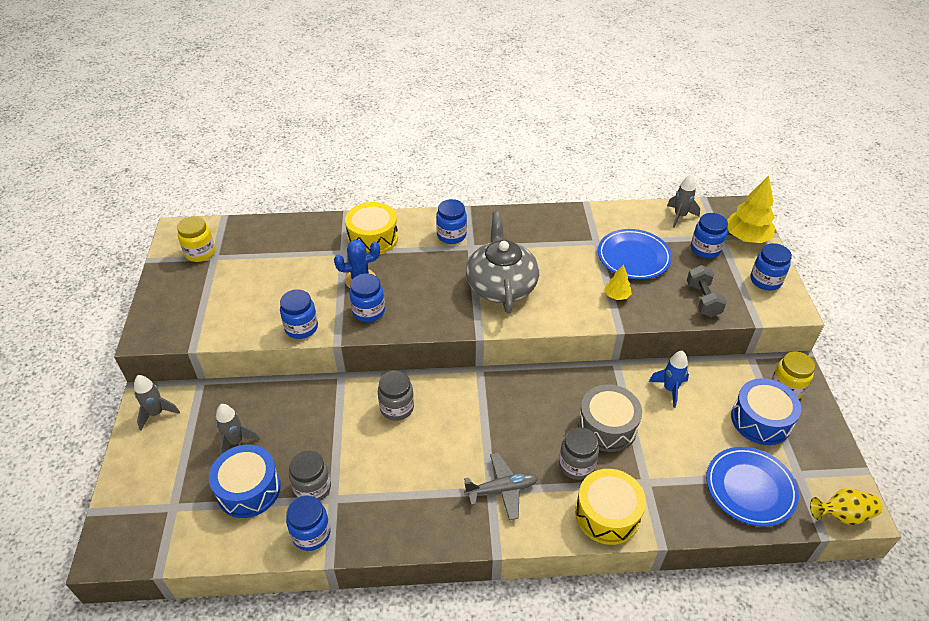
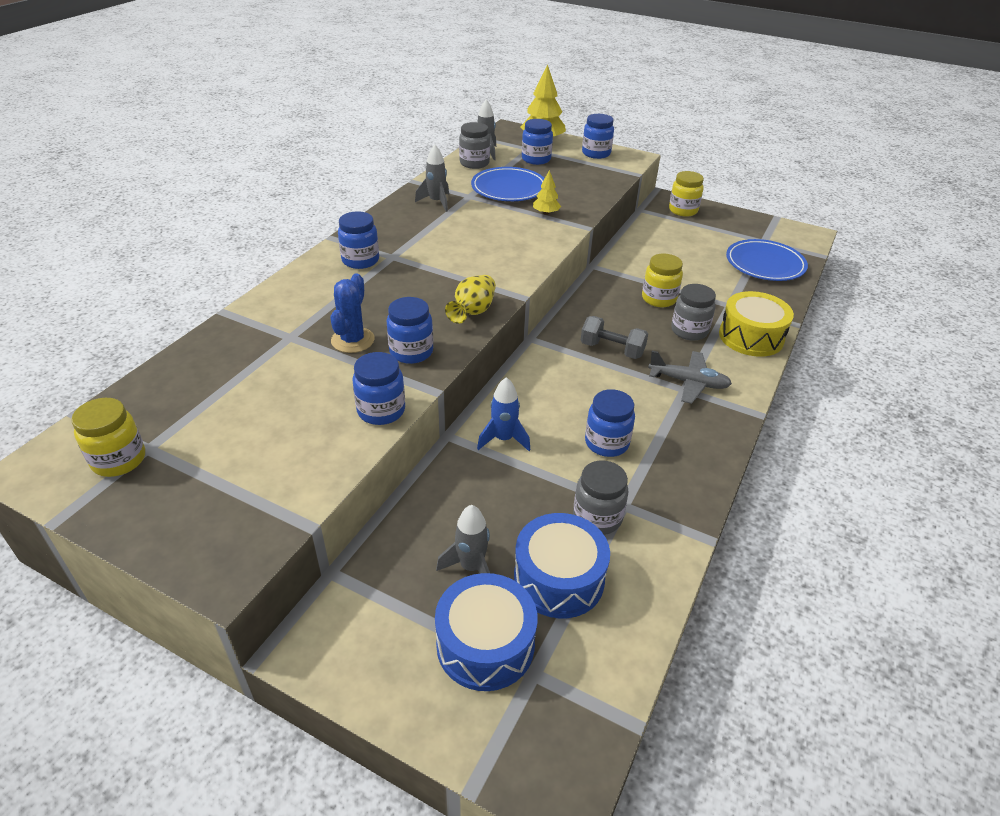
camera: 60 degrees left, 5 degrees down
(156, 413) = (344, 644): grey rocket -> grey rocket (436, 202)
(311, 534) = (661, 541): blue jar -> blue jar (606, 443)
(373, 238) = (296, 309): yellow drum -> none
(397, 408) = (533, 411): grey jar -> grey jar (474, 163)
(501, 285) = (467, 260): grey teapot -> none
(502, 489) = (688, 382): grey plane -> grey plane turned 90 degrees clockwise
(607, 426) = (659, 299): grey drum -> yellow jar
(670, 389) = (643, 255): blue rocket -> blue rocket (503, 439)
(703, 300) = (590, 182): grey dumbbell -> grey dumbbell (612, 350)
(761, 420) = (705, 232): blue drum -> blue drum (485, 644)
(842, 515) = (809, 241): yellow vase -> yellow vase (473, 312)

